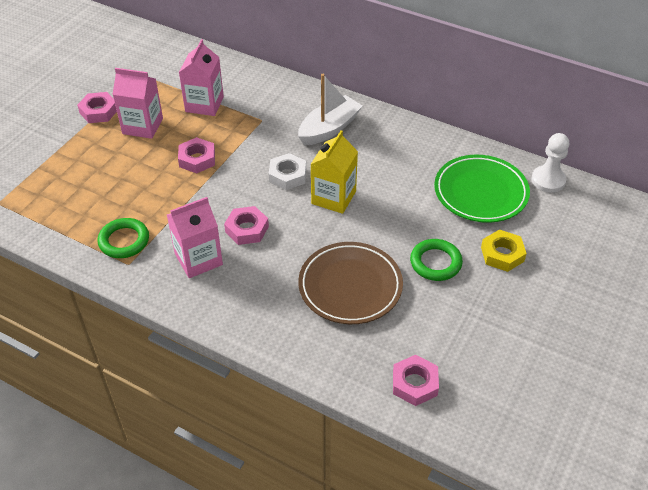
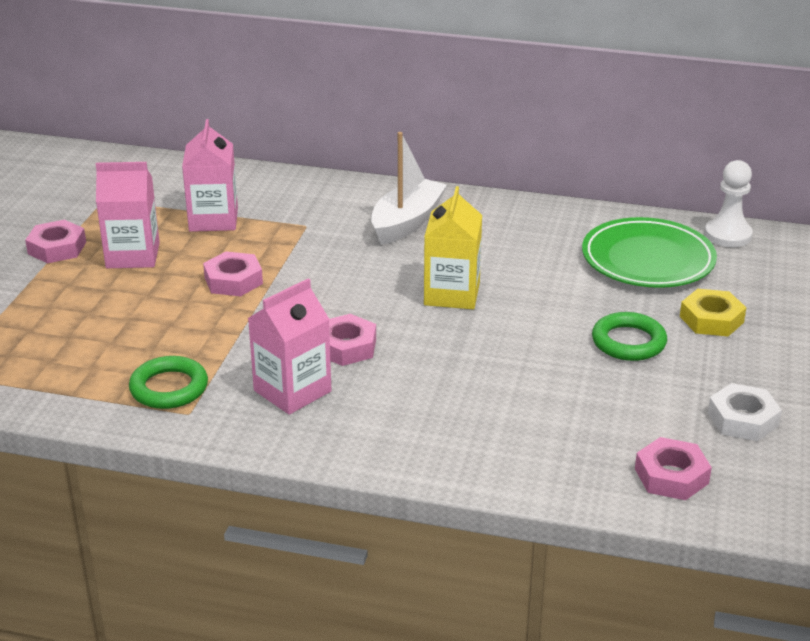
camera: 15 degrees left, 15 degrees down
(287, 175) = (374, 280): white nut -> white nut (742, 419)
(350, 286) = (526, 386): brown plate -> none

